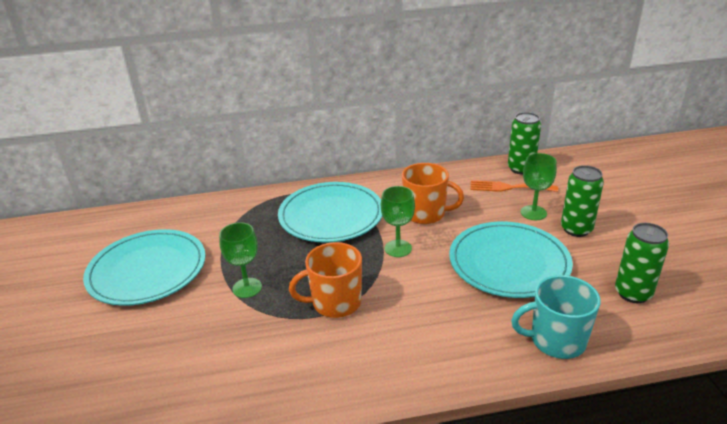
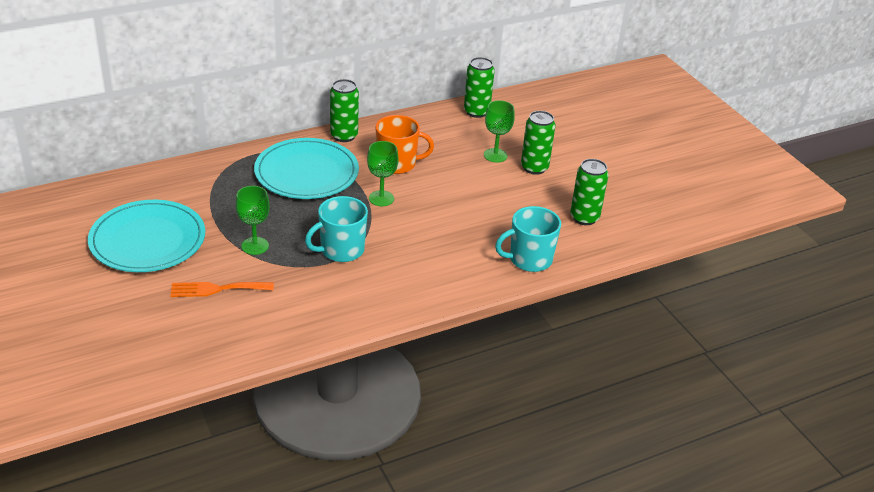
camera: 20 degrees left, 5 degrees up
(335, 303) = (341, 250): orange mug -> turquoise mug
(380, 183) = (344, 136): none -> green can
(508, 187) = (468, 132): orange fork -> orange fork (217, 289)
(509, 262) = (482, 202): turquoise plate -> none

